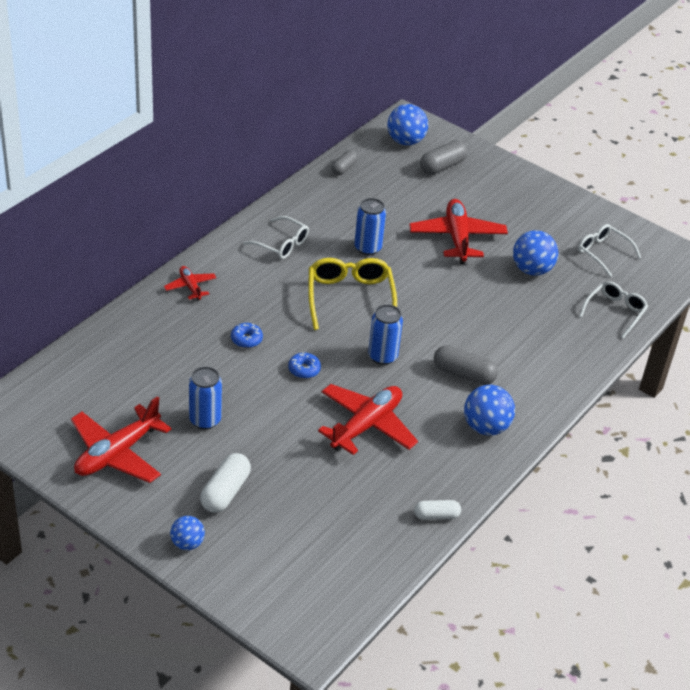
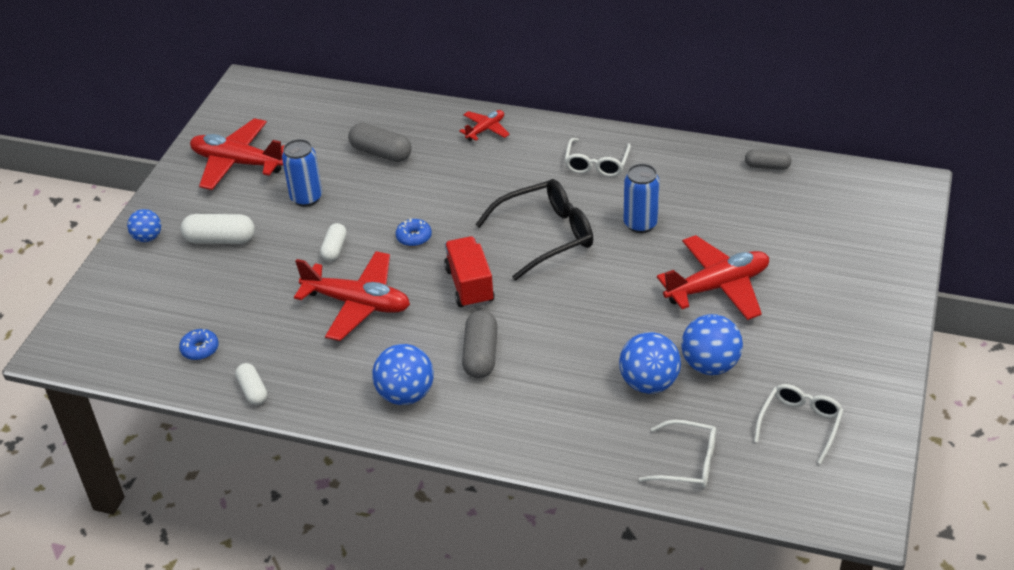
camera: 75 degrees right, 0 degrees up
(246, 339) = (433, 187): blue donut -> blue donut (200, 349)
(288, 421) = (334, 249): none -> white capsule
(350, 298) = (546, 235): yellow glasses -> black glasses
(382, 356) = (469, 285): blue can -> red truck
(405, 141) = (865, 196): blue ball -> blue ball (649, 383)
(442, 166) = (846, 238): grey capsule -> grey capsule (381, 153)

